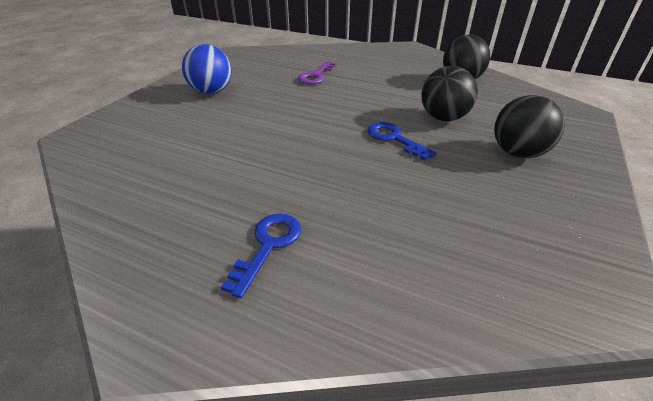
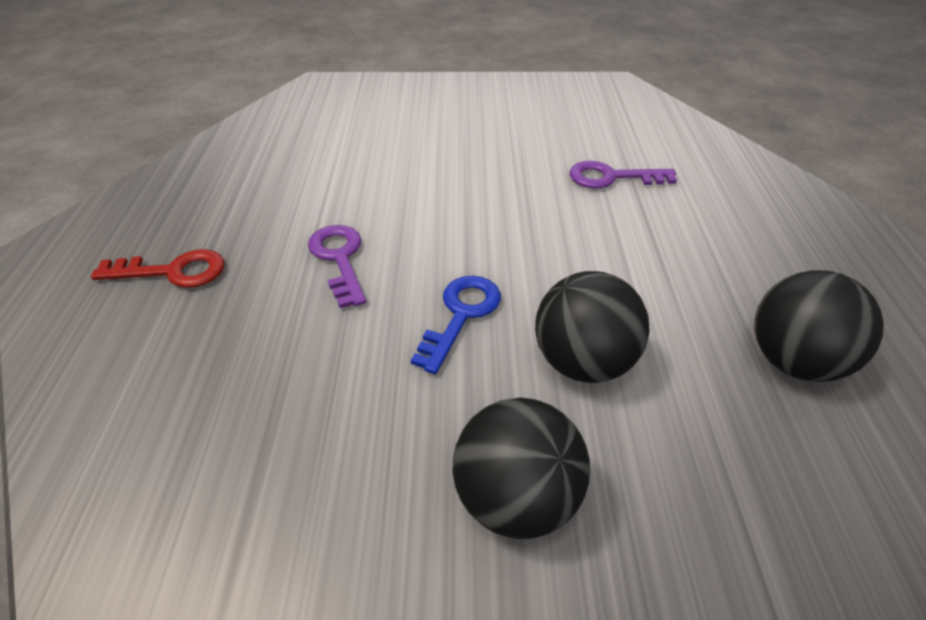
camera: 65 degrees right, 5 degrees up
(211, 92) = (476, 116): blue ball -> none
(268, 246) = (173, 271): blue key -> red key
(316, 167) = (339, 259): none -> purple key

